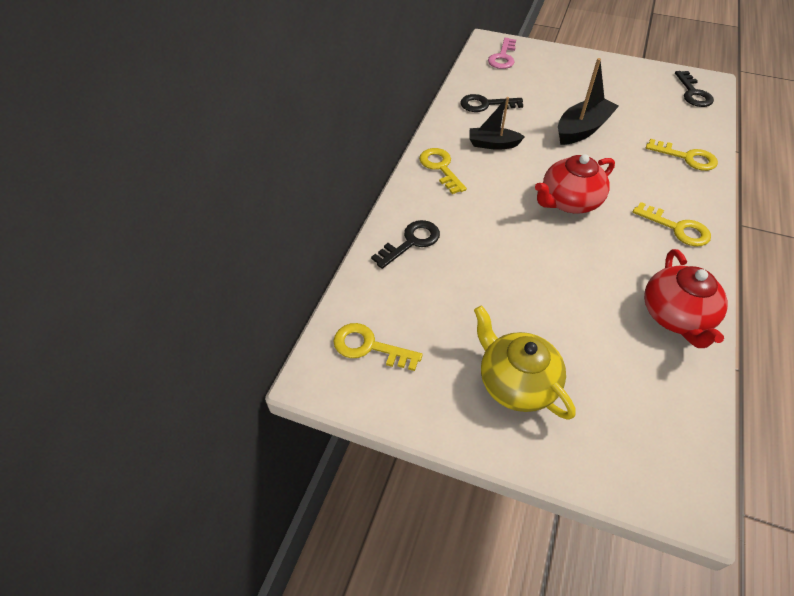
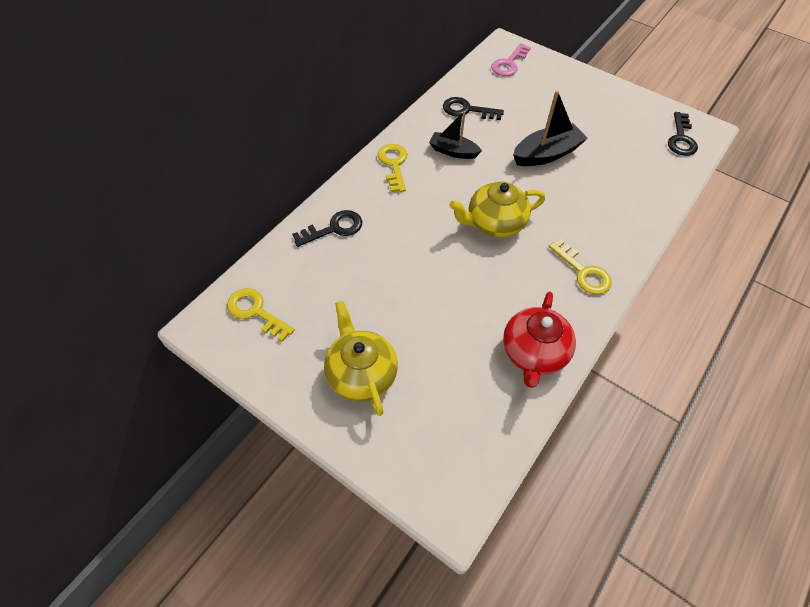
camera: 15 degrees right, 5 degrees up
(568, 201) = (494, 223): red teapot -> yellow teapot
(686, 157) = (634, 204): yellow key -> none

